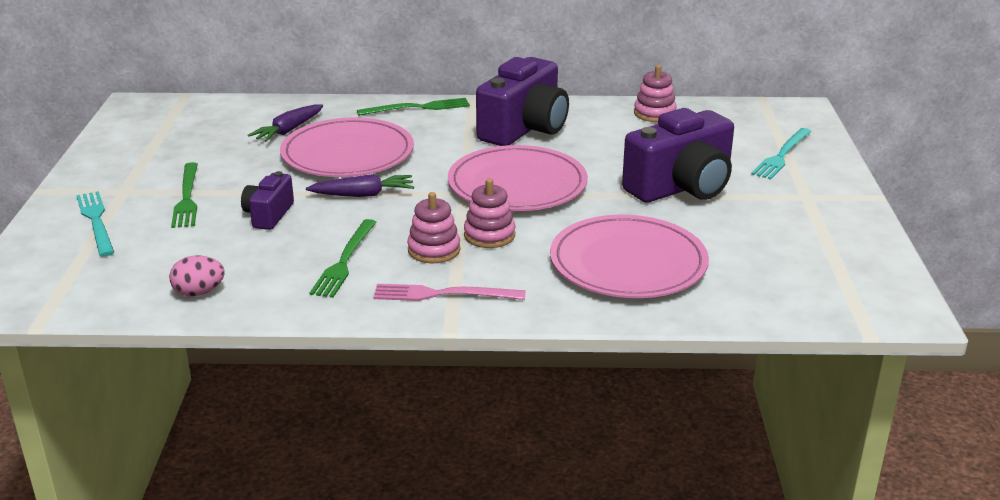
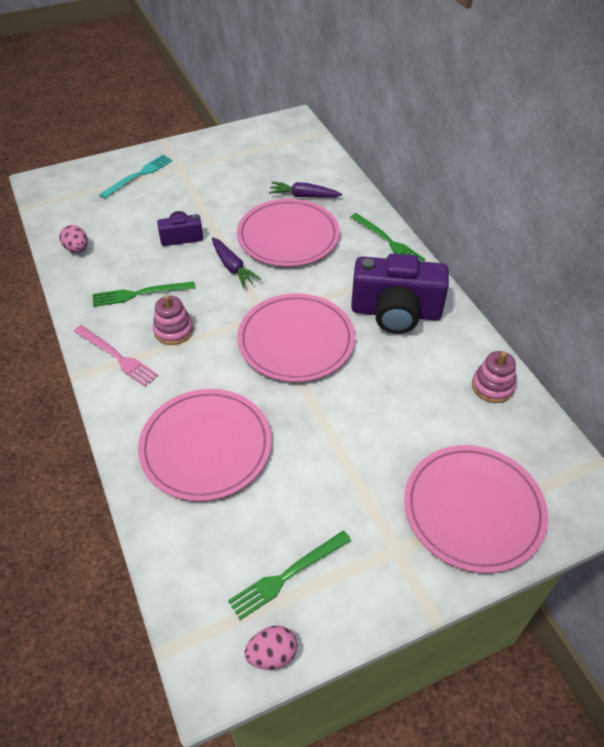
camera: 65 degrees right, 20 degrees up
(187, 198) = (185, 195): green fork -> green fork (287, 575)
(443, 294) = (117, 357): pink fork -> pink fork turned 150 degrees clockwise
(489, 235) = (208, 352): pink stacking toy -> none
(681, 187) = (355, 447): purple camera -> none
(782, 155) = (473, 509): turquoise fork -> pink plate
(890, 276) = (272, 654): none -> pink egg

